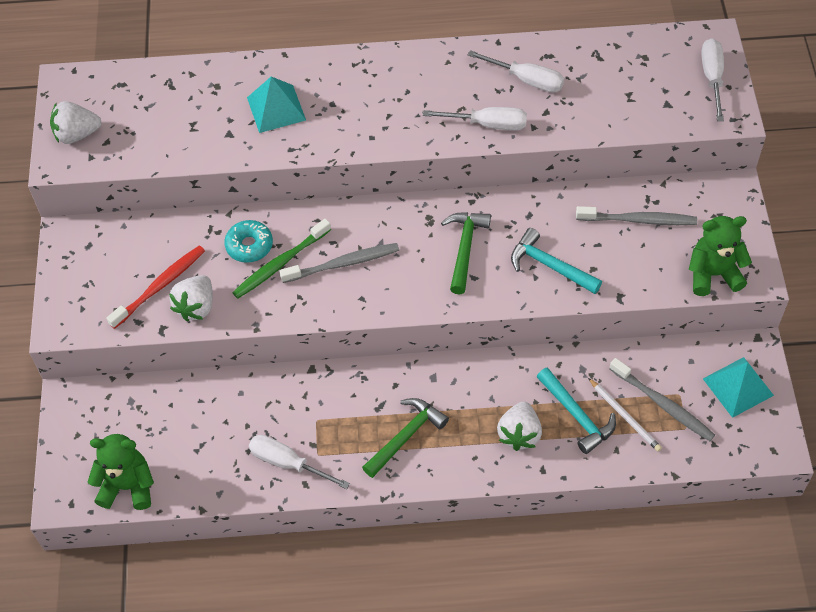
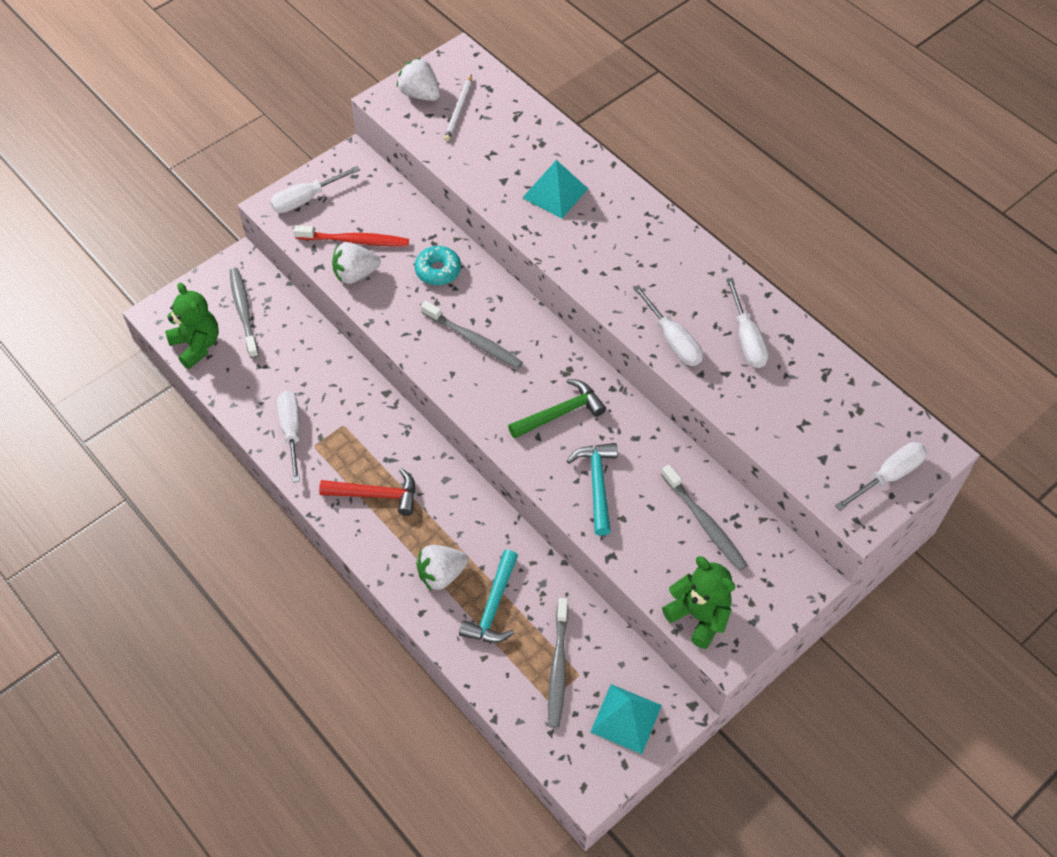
camera: 50 degrees right, 0 degrees up
(78, 295) = (306, 199): none -> white screwdriver
(126, 427) = (244, 311): none -> grey toothbrush
(280, 264) = (438, 300): green toothbrush -> none
(406, 436) = (376, 494): green hammer -> red hammer
(625, 416) = (522, 644): white pencil -> white pencil (458, 110)

